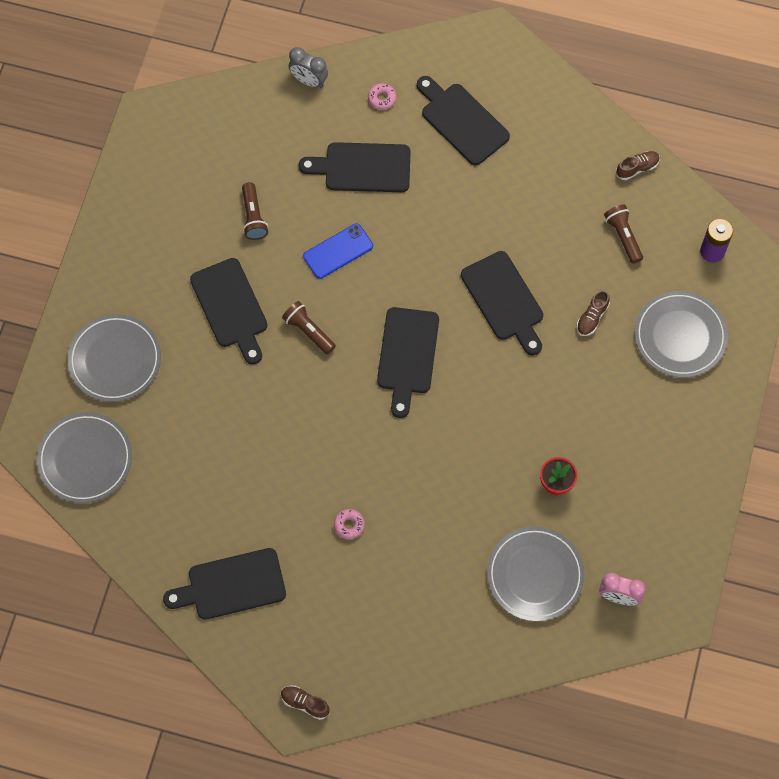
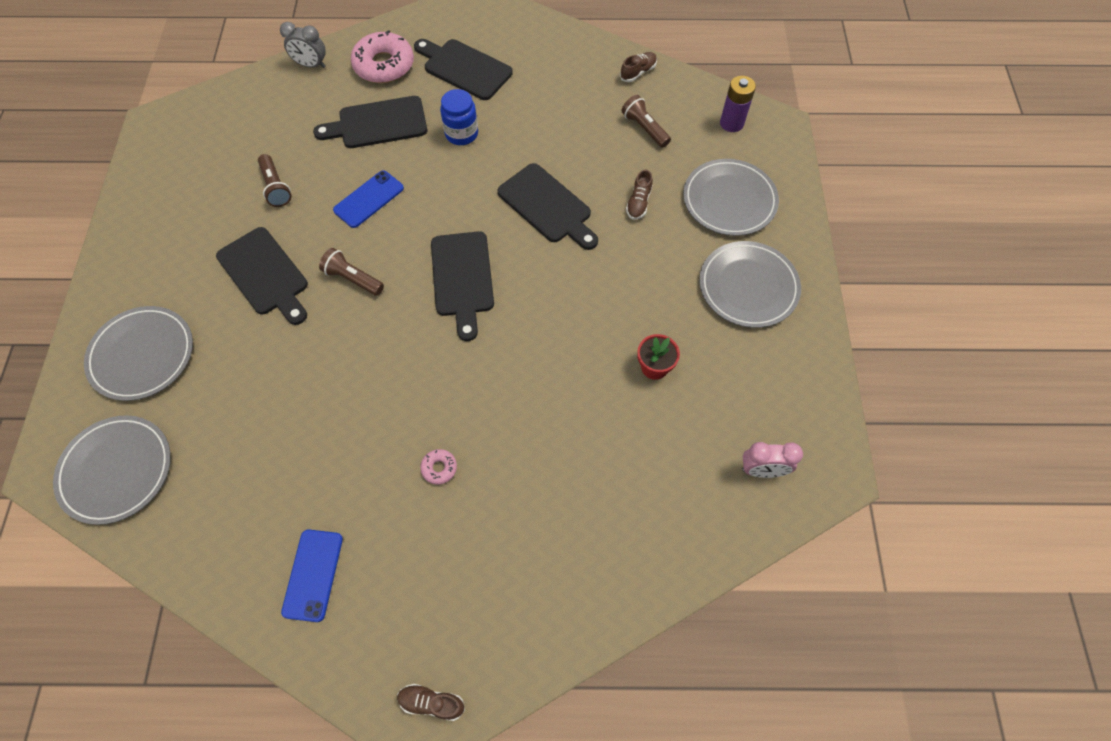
camera: 15 degrees left, 5 degrees down
(231, 585) = (313, 575): black cutting board -> blue phone
(382, 98) = (384, 65): pink donut -> pink donut, size x2.25
(441, 199) = (461, 134): none -> blue jar
(535, 575) = (662, 470): grey plate -> grey plate (748, 286)

